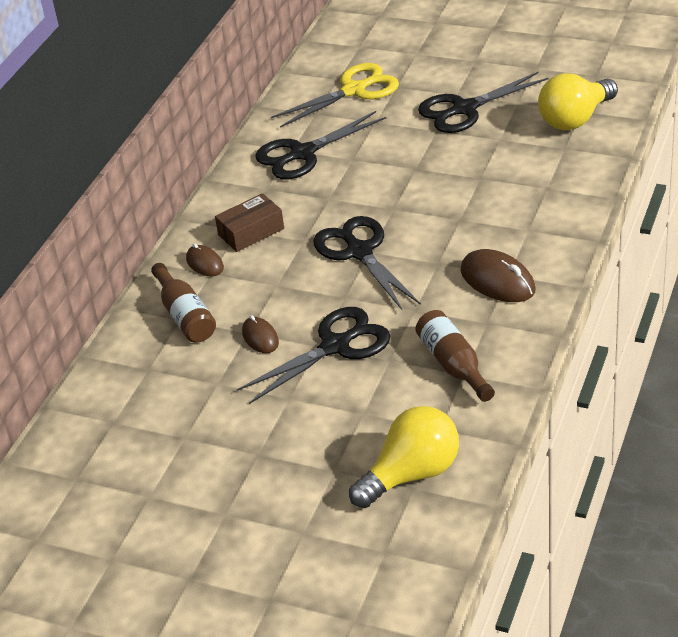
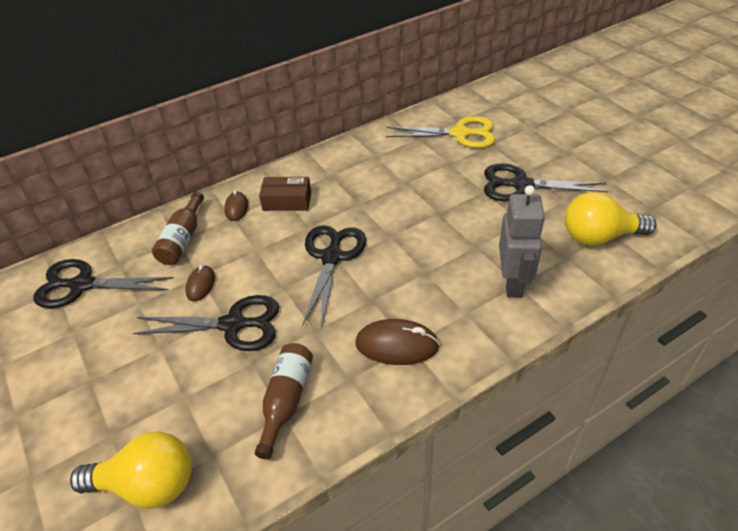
camera: 35 degrees right, 5 degrees up
(302, 153) = (379, 162): black scissors -> black scissors (82, 285)
(497, 281) = (397, 345): brown mouse -> brown mouse turned 75 degrees counterclockwise
(541, 188) = (513, 282): none -> grey robot

